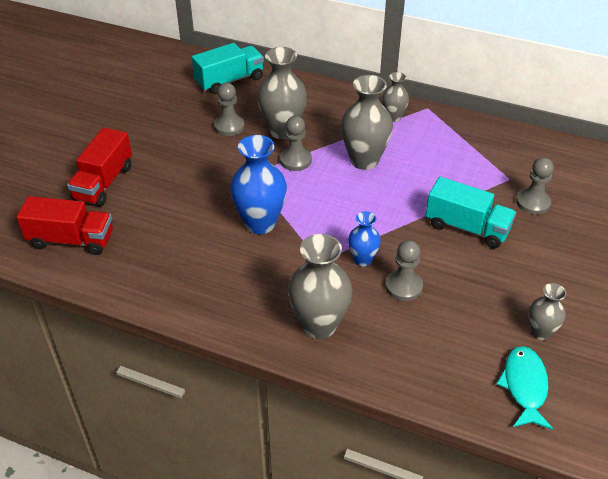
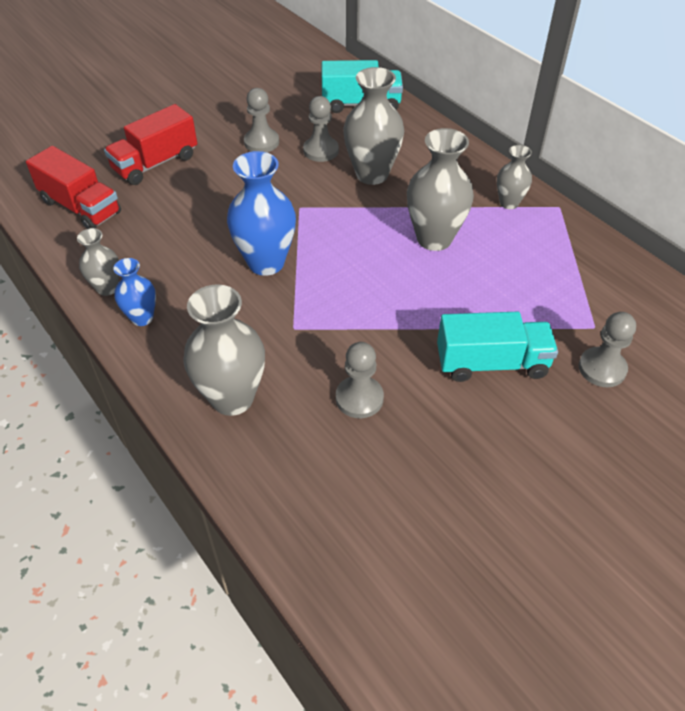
camera: 30 degrees right, 5 degrees up
(295, 160) = (359, 211): grey pawn -> grey pawn (261, 142)
(362, 260) = (339, 348): blue vase -> blue vase (142, 318)
(467, 227) = (491, 363): turquoise truck -> turquoise truck turned 60 degrees counterclockwise
(524, 386) = (402, 588): turquoise fish -> none
(540, 332) = (478, 532): grey vase -> grey vase (107, 288)

